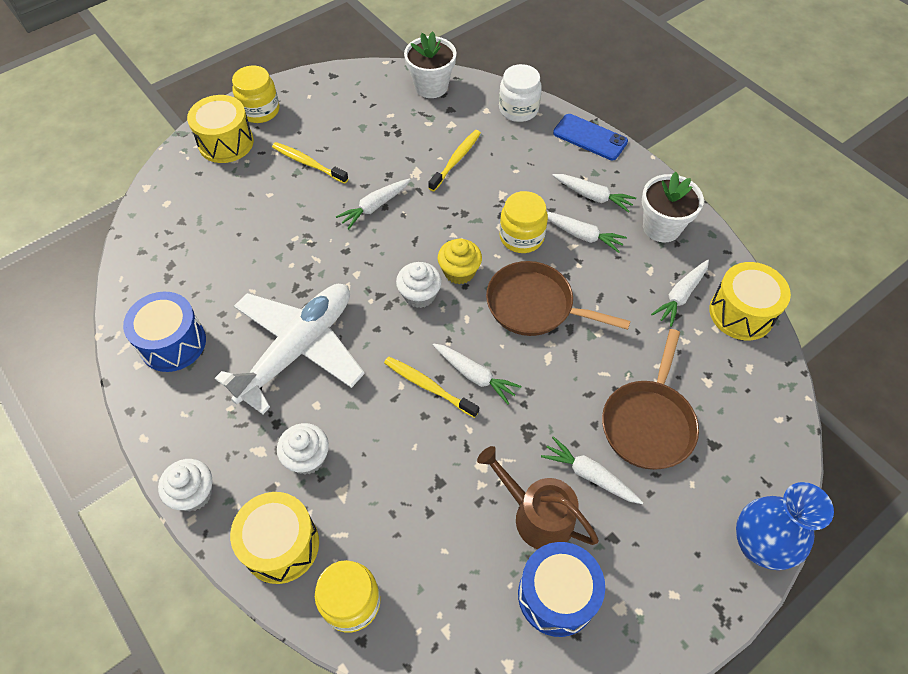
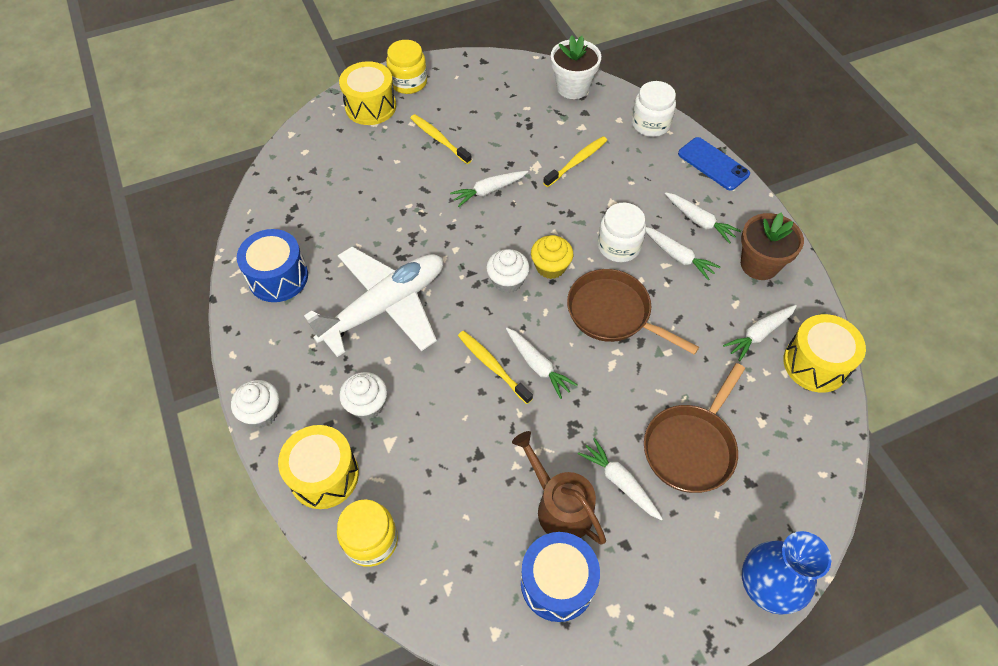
camera: 15 degrees right, 0 degrees up
(521, 237) = (619, 246): yellow jar -> white jar
(661, 227) = (759, 264): white flower pot -> brown flower pot

